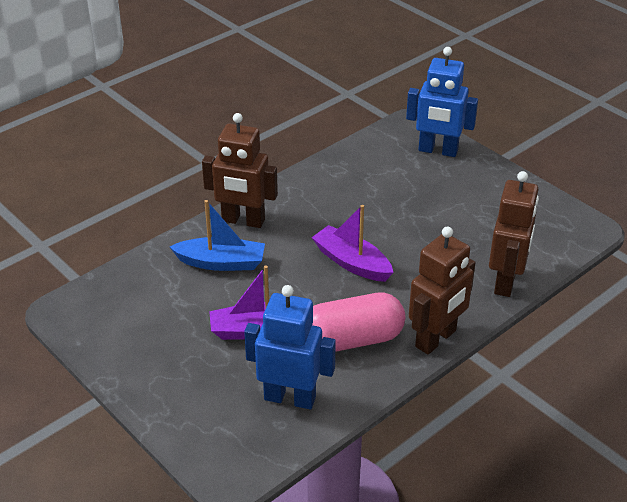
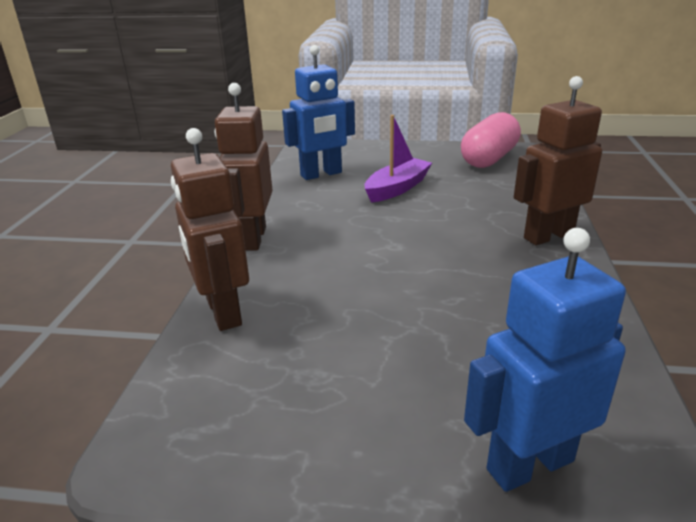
camera: 140 degrees right, 10 degrees down
(221, 263) = (497, 205): blue boat -> none
(352, 262) = (400, 253): purple boat -> none
(352, 340) = (321, 211): pink capsule -> pink capsule (489, 159)

